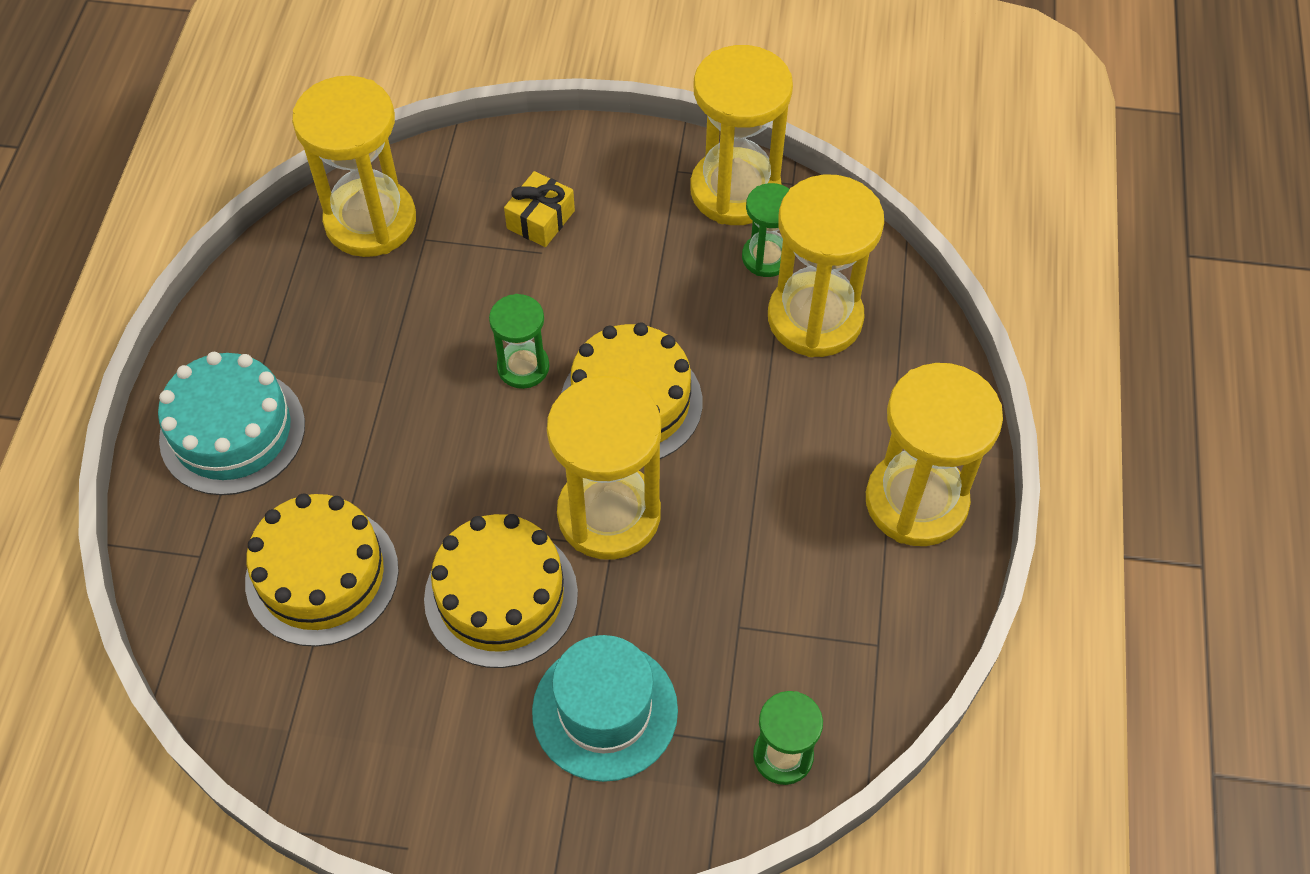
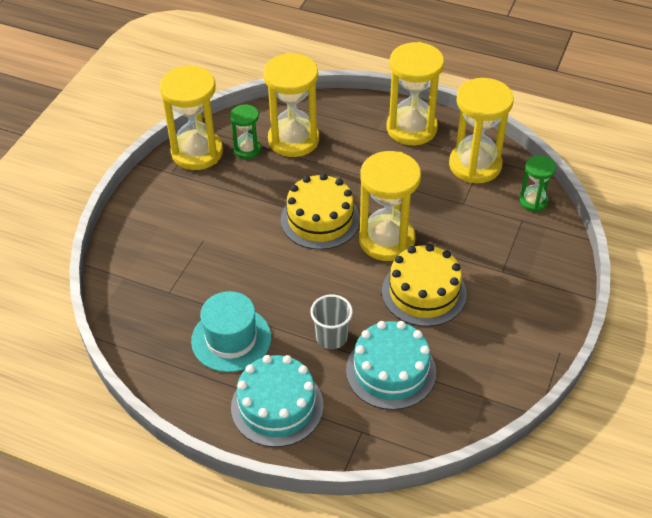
camera: 75 degrees left, 10 degrees down
(322, 575) = (391, 371): yellow cake -> turquoise cake
(370, 221) = (143, 317): yellow hourglass -> yellow hourglass (475, 165)
(376, 475) = (331, 337): none -> grey cup
(523, 367) = (280, 260): green hourglass -> none
(540, 219) = (179, 236): yellow gift -> none
(605, 710) = (498, 261): turquoise hat -> turquoise hat (231, 339)

